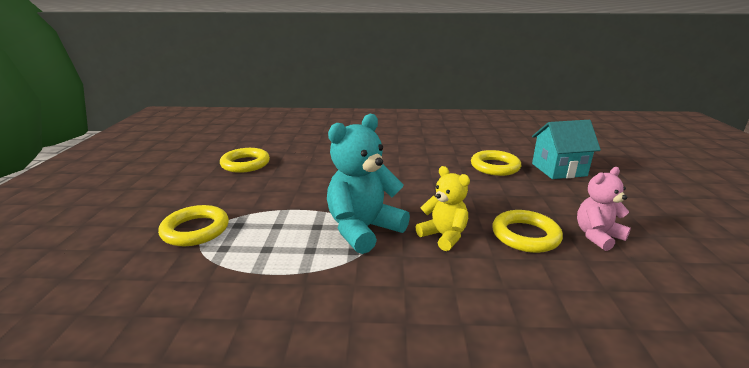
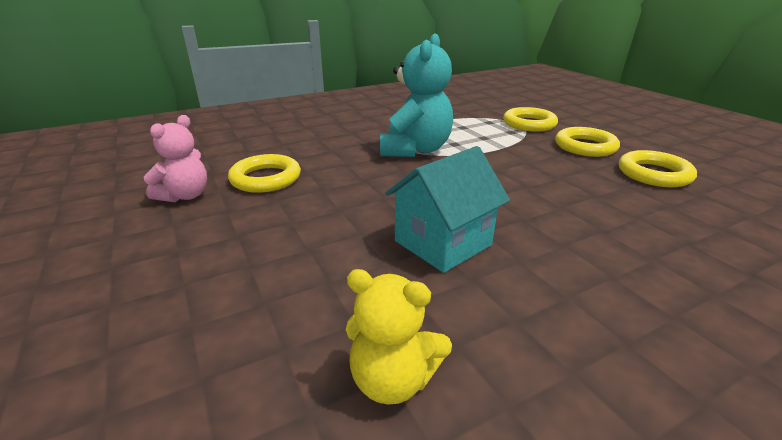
camera: 150 degrees right, 5 degrees up
(444, 236) = (344, 161): yellow teddy bear -> yellow teddy bear (393, 379)
(495, 167) = (319, 282): yellow ring -> yellow ring (585, 146)
(559, 170) = (178, 319): turquoise house -> turquoise house (442, 243)

